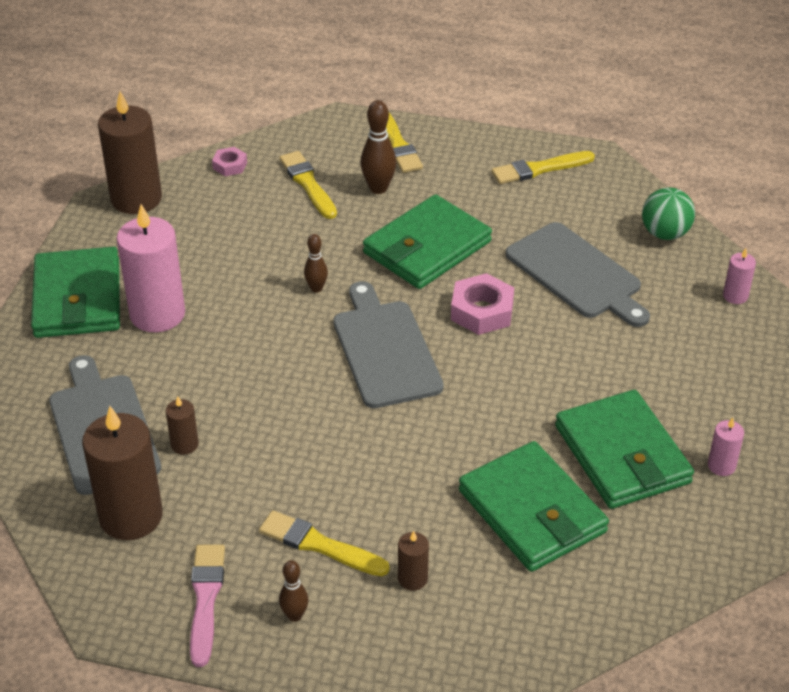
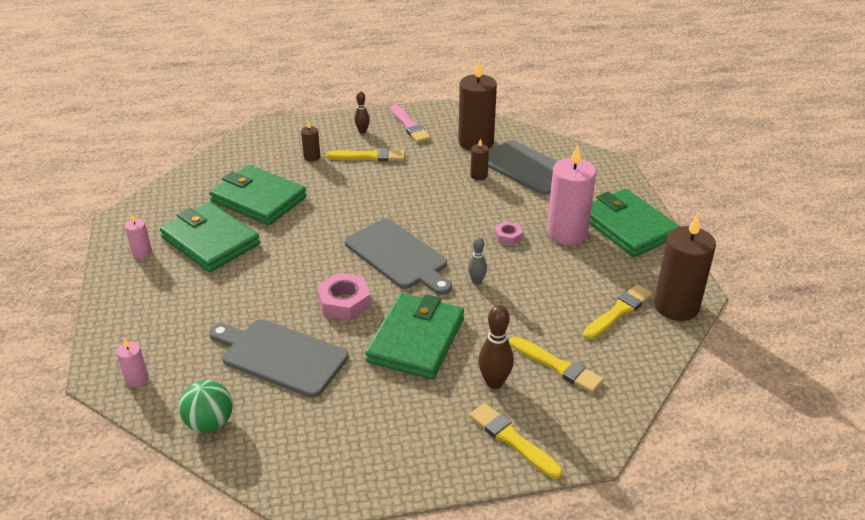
camera: 155 degrees right, 5 degrees down
(230, 165) = (638, 361): pink nut -> pink nut (508, 236)
(316, 288) = (477, 281): brown bowling pin -> grey bowling pin
(539, 169) = (357, 459): yellow brush -> yellow brush (618, 312)

